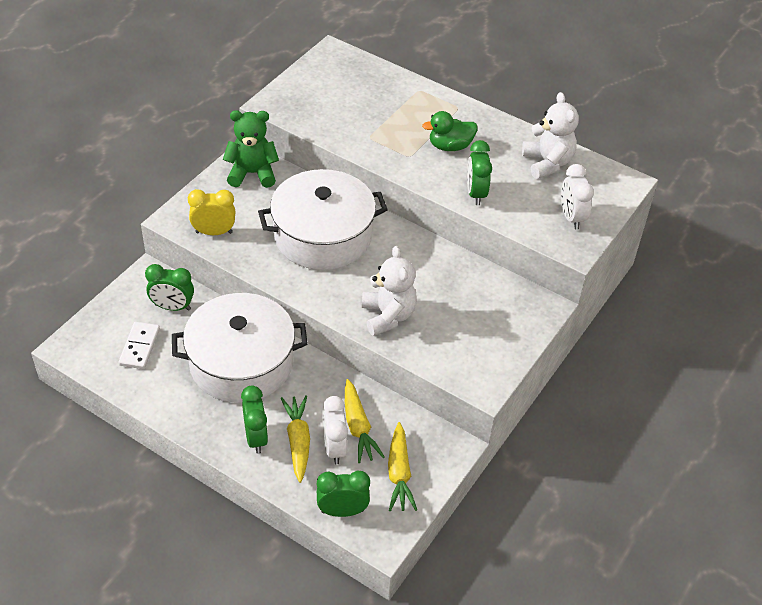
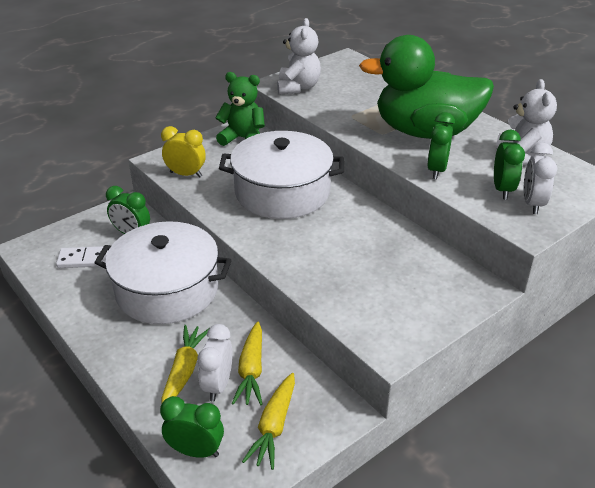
camera: 20 degrees right, 10 degrees down
(140, 347) = (85, 259): white domino -> white domino turned 60 degrees clockwise
(256, 438) = (145, 358): green clock -> green clock (502, 189)
(388, 316) = (314, 266): white teddy bear -> white teddy bear (298, 87)
(450, 146) = (425, 132): green duck -> green duck, size x2.31

